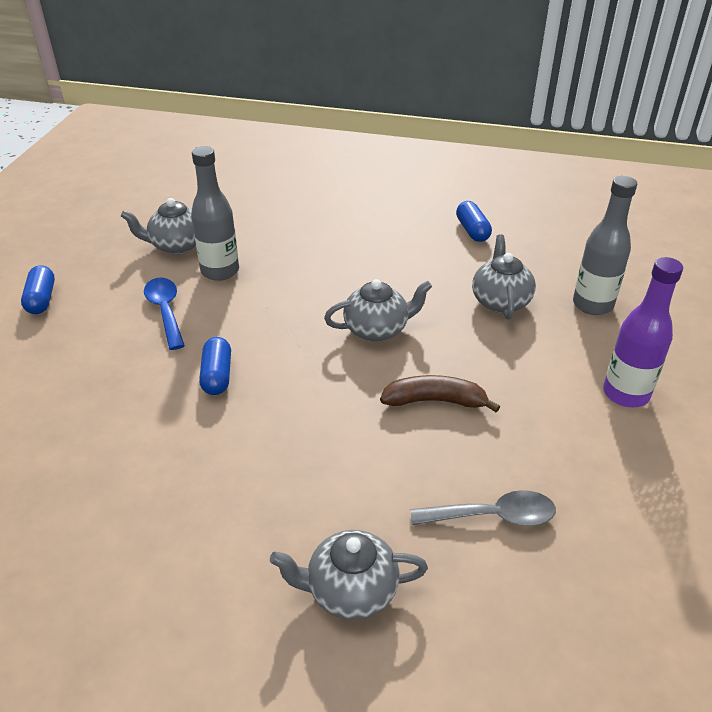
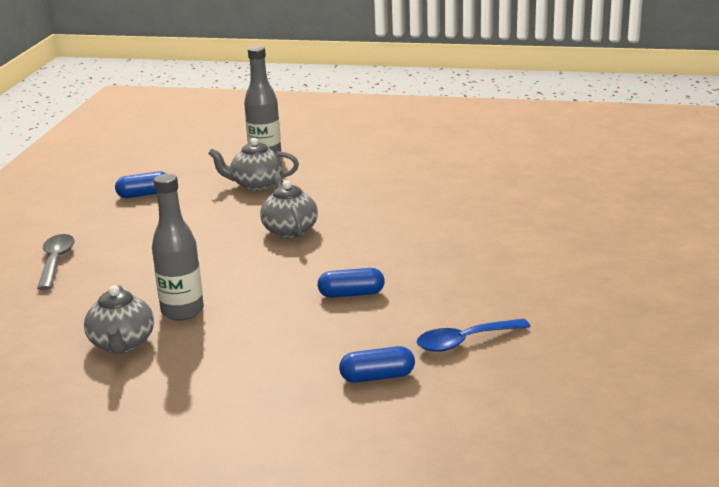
camera: 90 degrees left, 15 degrees down
(41, 299) = (216, 418): blue capsule -> blue capsule (377, 377)
(165, 311) = (250, 333): blue spoon -> blue spoon (464, 341)
(350, 590) = (553, 228): grey teapot -> none
(435, 401) = (377, 207): brown banana -> none
(493, 516) = (482, 190): grey spoon -> grey spoon (56, 261)
(625, 394) = (366, 150): purple bottle -> none

